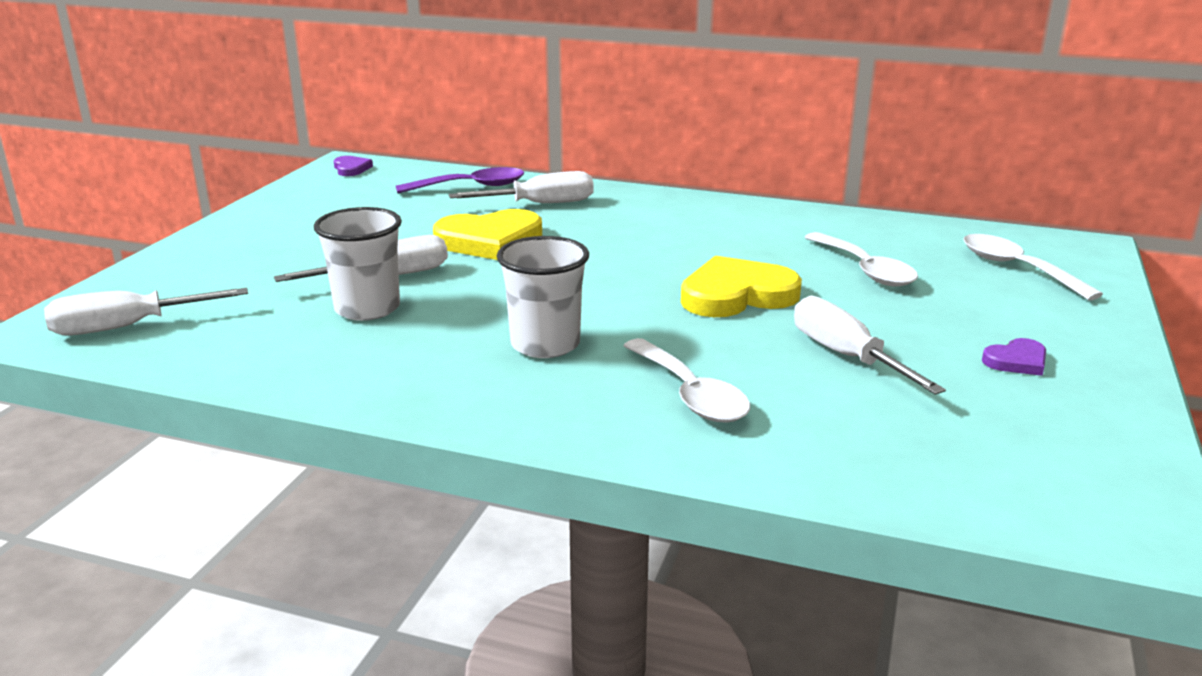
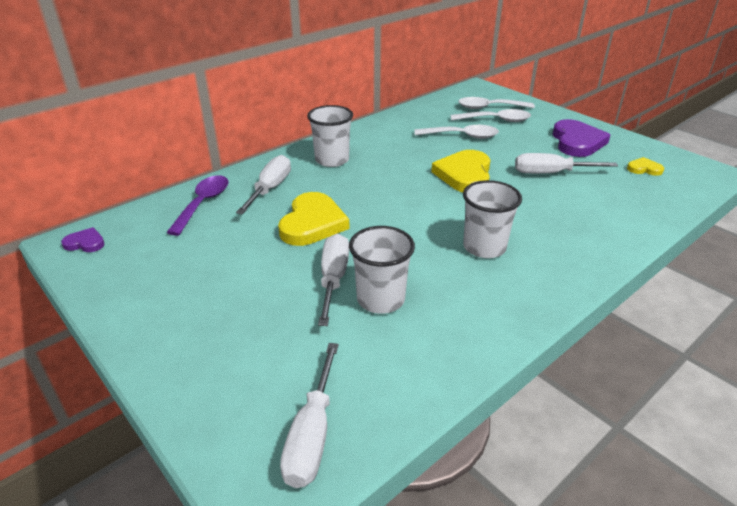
camera: 60 degrees left, 10 degrees up
(655, 214) = (332, 160): none -> white cup
(689, 394) = (567, 223): white spoon -> white spoon (495, 120)
(1014, 442) = (644, 169): none -> yellow heart
(1016, 361) = (577, 142): purple heart -> purple heart, size x2.04

